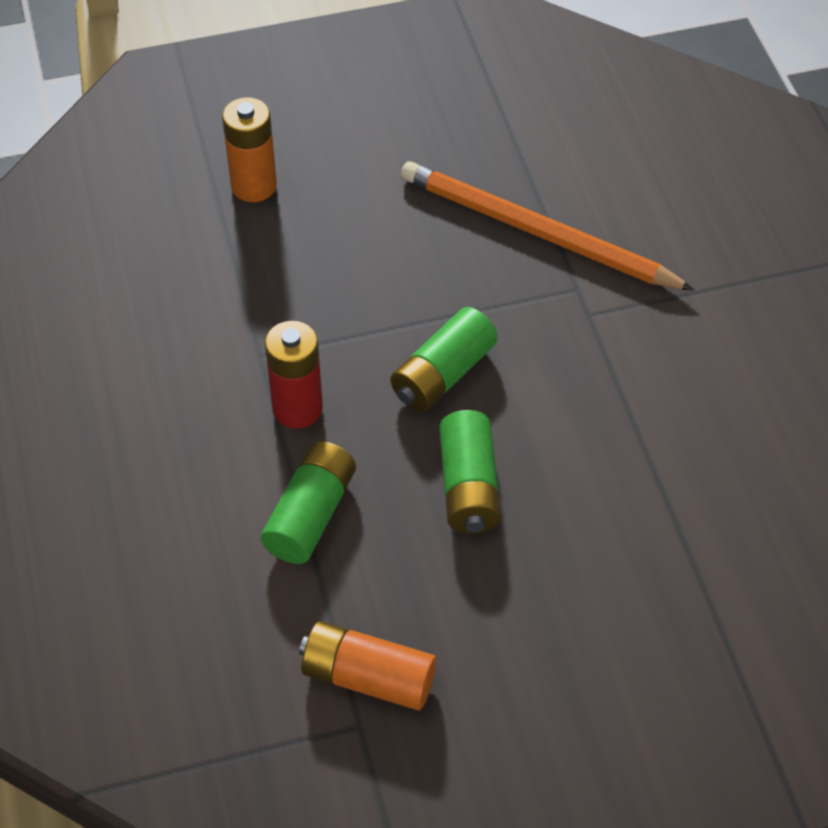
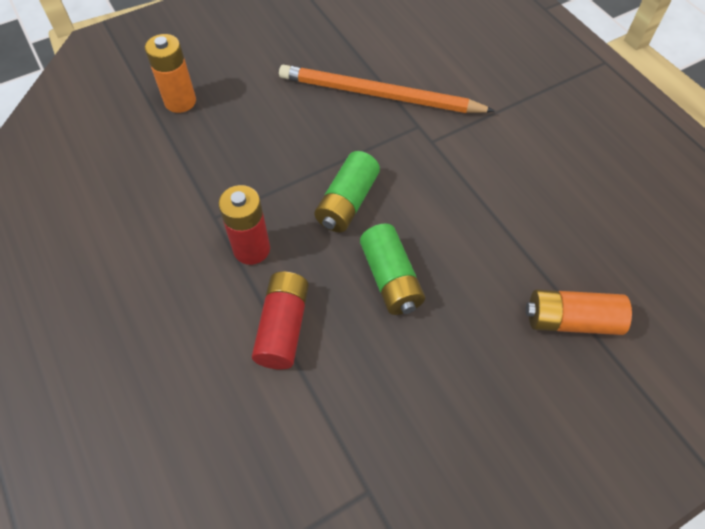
camera: 15 degrees left, 5 degrees up
(310, 514) = (283, 327): green battery -> red battery
(368, 677) = (363, 448): orange battery -> orange battery (571, 320)

